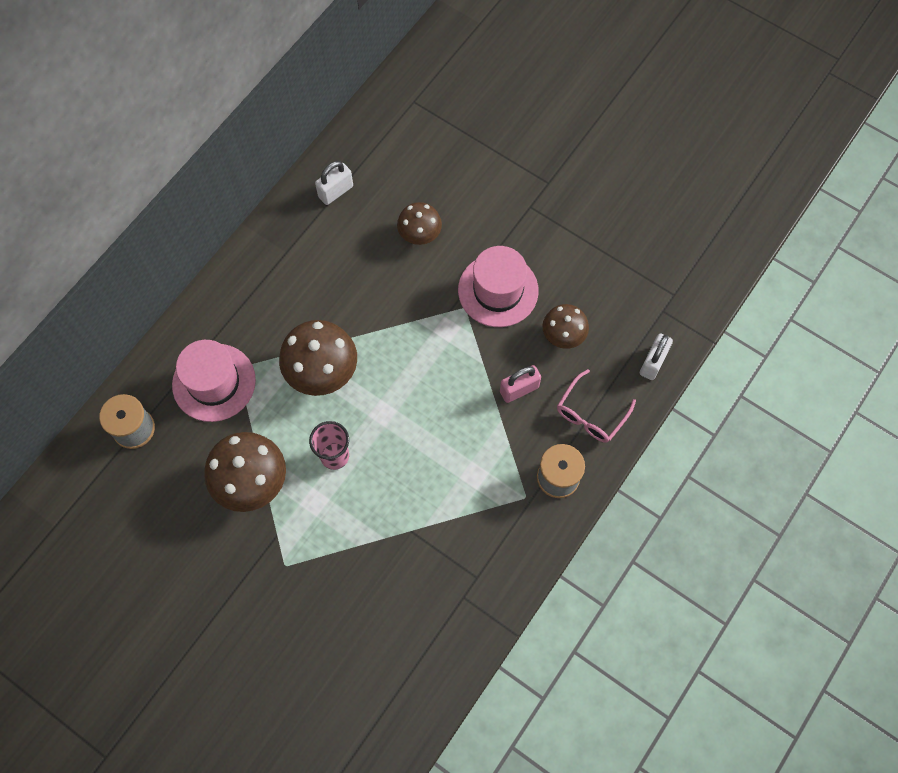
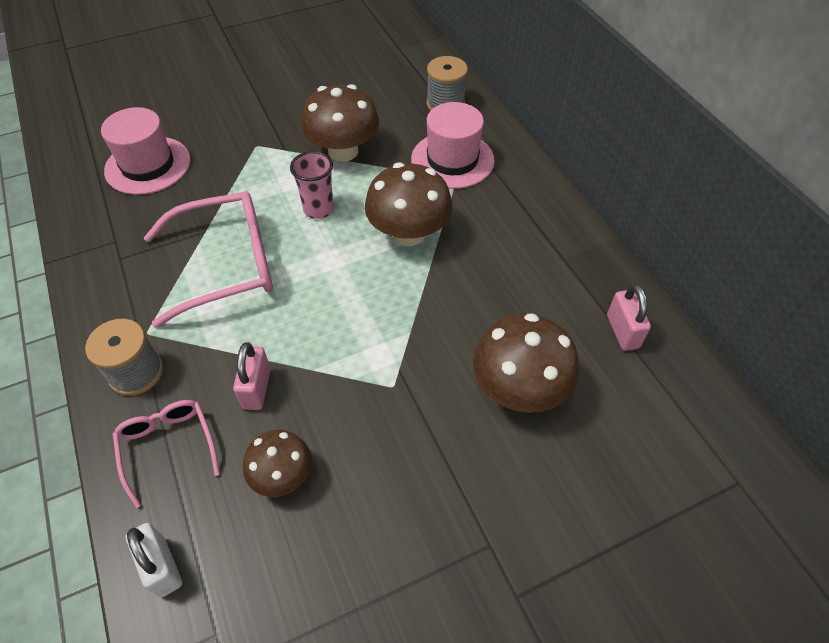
camera: 120 degrees right, 15 degrees down
(336, 192) = (622, 331): white padlock -> pink padlock
(420, 234) = (519, 388): brown mushroom -> brown mushroom, size x1.65
(434, 487) = (225, 265): none -> pink glasses
(498, 290) = (391, 434): pink hat -> pink hat (148, 165)

